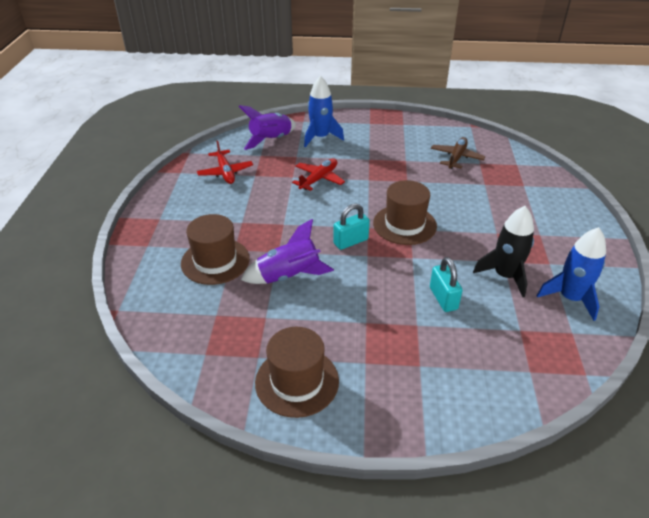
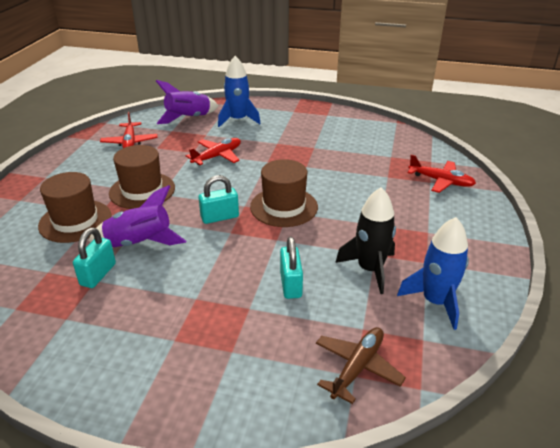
camera: 10 degrees right, 5 degrees down
(265, 311) = (98, 274): none -> turquoise padlock
(297, 381) = (92, 349): brown hat -> brown hat (142, 190)
(456, 158) = (368, 149): brown plane -> brown plane (357, 367)
(533, 184) = (441, 181): none -> red plane

